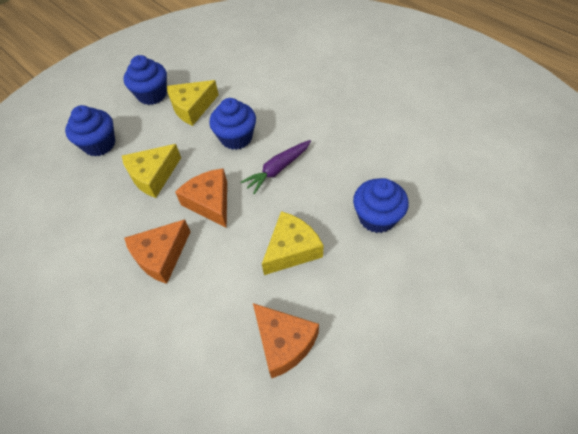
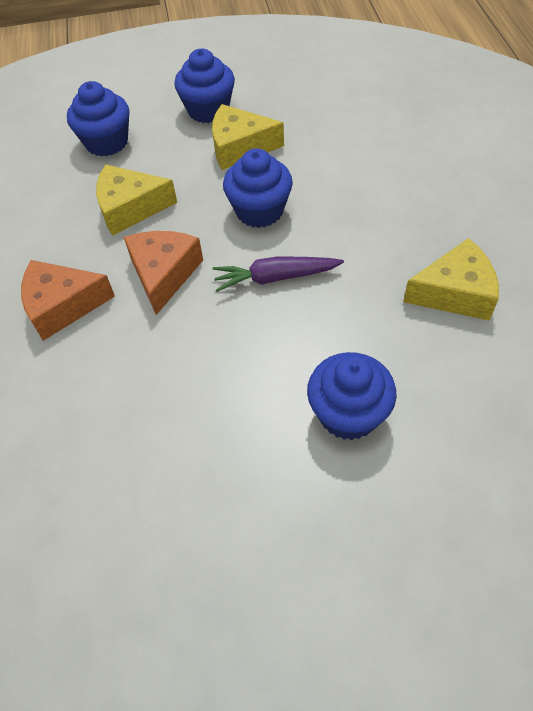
camera: 35 degrees right, 0 degrees up
(284, 342) = (102, 493): orange cheese -> none
(291, 249) = (206, 387): yellow cheese -> yellow cheese (454, 293)

